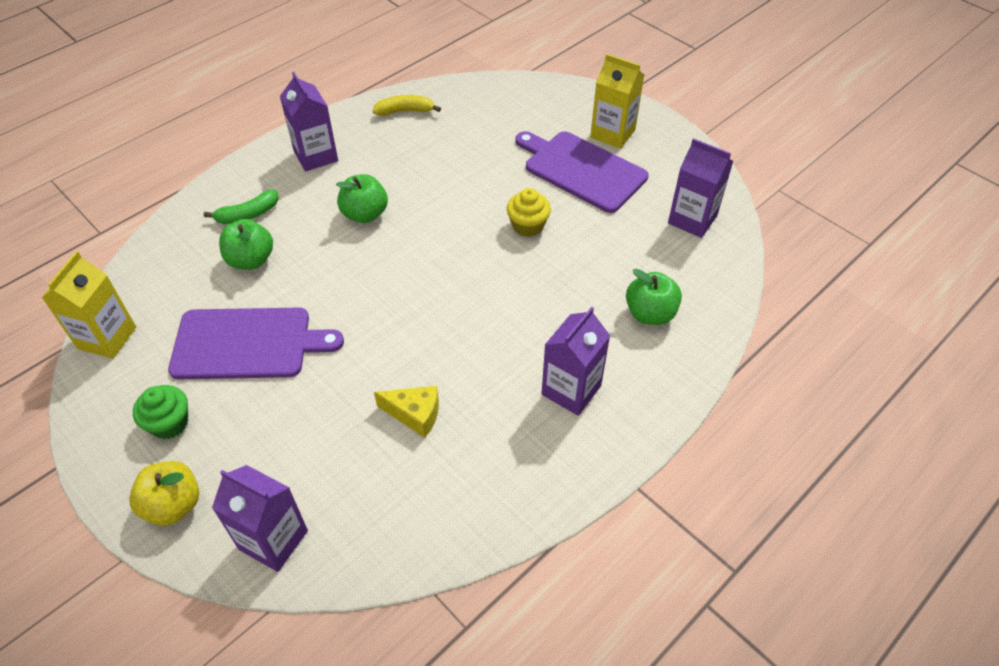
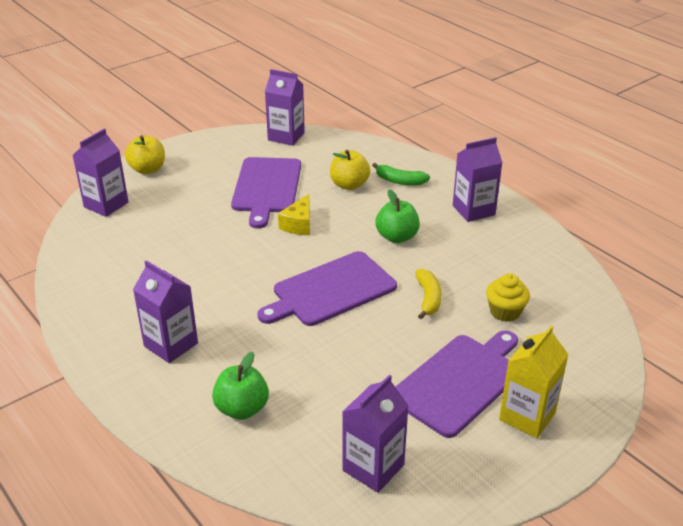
camera: 95 degrees right, 15 degrees down
(107, 338) = (286, 136): yellow carton -> purple carton
(169, 423) = (209, 163): green cupcake -> none
(248, 215) = (399, 181): green banana -> green banana turned 45 degrees counterclockwise
(251, 260) = (349, 185): green apple -> yellow apple
(405, 111) = (546, 260): yellow banana -> yellow banana (428, 298)
(415, 414) = (178, 261): yellow cheese -> yellow cheese (299, 225)
(463, 262) = (330, 290): none -> purple cutting board
(528, 226) = (374, 334): yellow cupcake -> yellow cupcake (505, 312)

